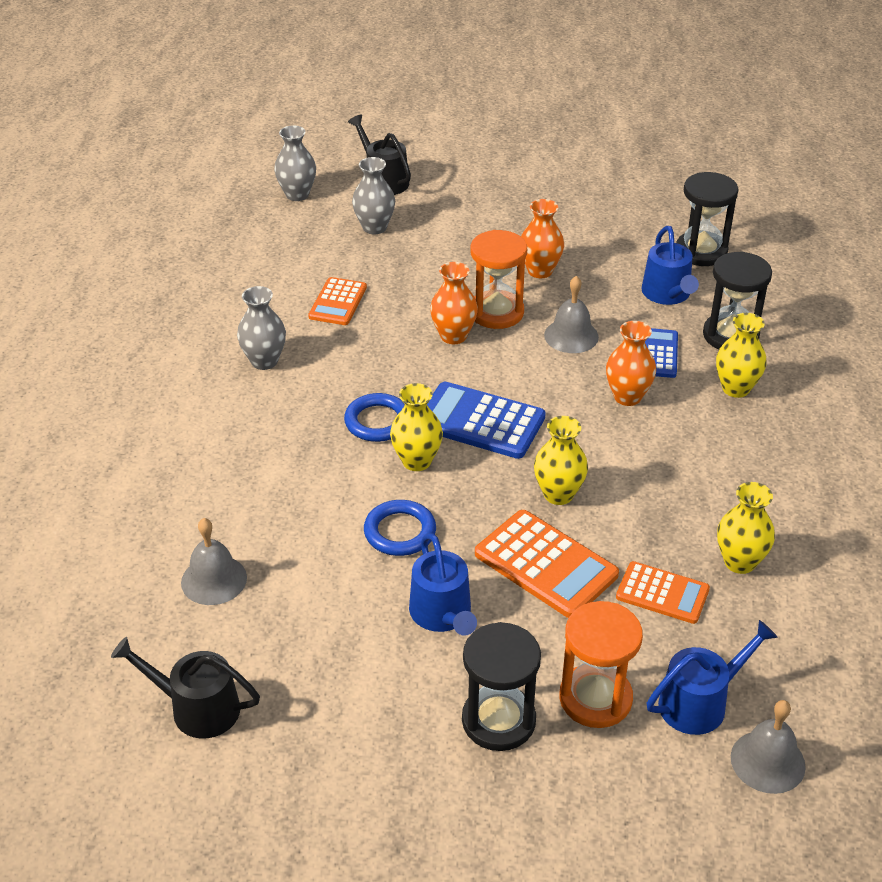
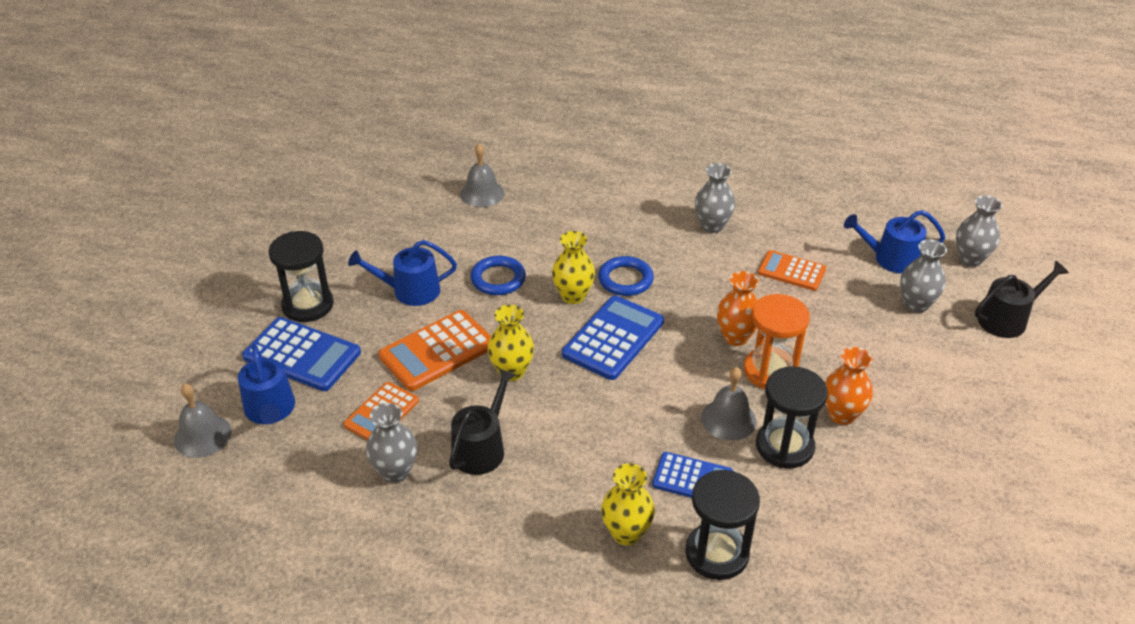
camera: 100 degrees right, 0 degrees up
(197, 708) = (380, 184): black watering can -> black watering can (481, 448)
(595, 698) = (302, 355): orange hourglass -> blue calculator
(627, 397) = (628, 443): orange vase -> none
(667, 294) = (797, 514): blue watering can -> blue watering can (891, 259)
(701, 251) = (884, 568): black hourglass -> black hourglass (784, 446)
(739, 562) = (395, 472): yellow vase -> grey vase

